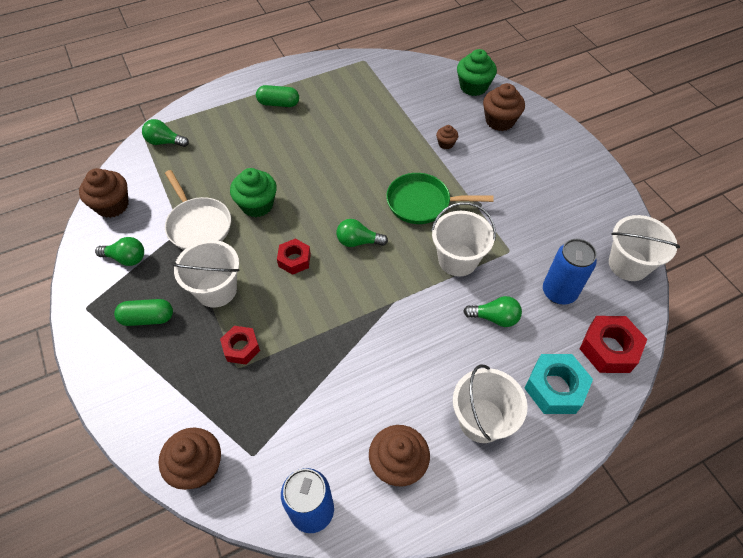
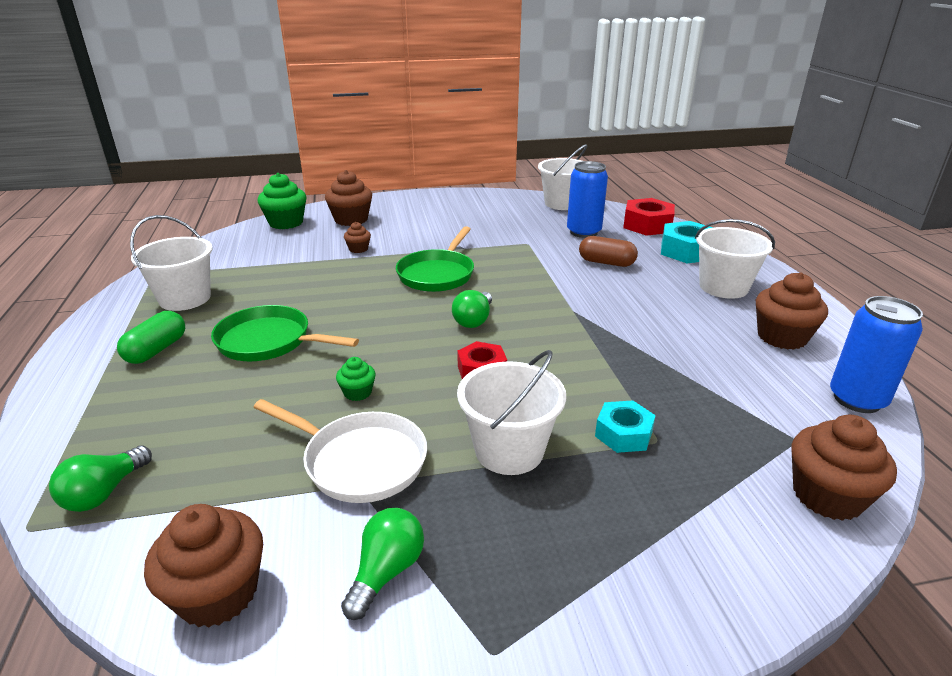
camera: 75 degrees left, 25 degrees down
(147, 318) = (546, 543): green capsule -> none
(198, 225) = (359, 461): white pan -> white pan turned 45 degrees clockwise
(241, 348) = (623, 434): red nut -> turquoise nut
(257, 205) = (357, 392): green cupcake -> green cupcake, size x0.52
(300, 146) = (269, 341): none -> green pan
(457, 260) = (528, 268): white bucket -> white bucket (185, 298)
(494, 318) = (606, 263): green light bulb -> brown capsule

